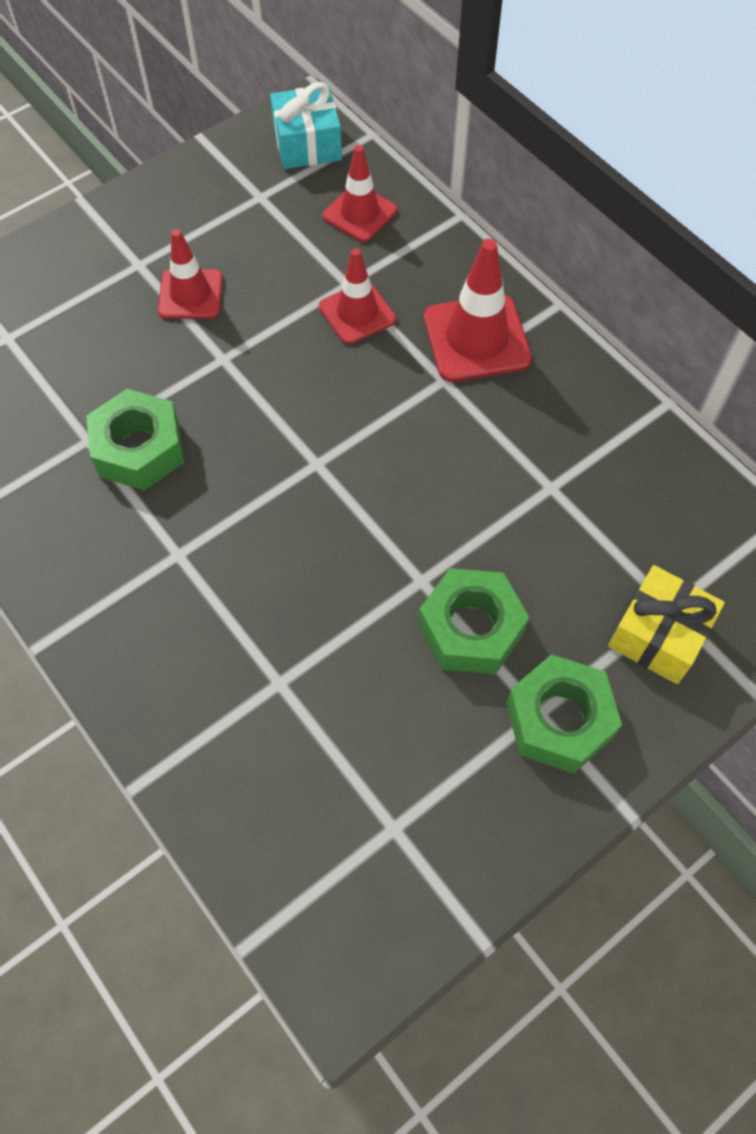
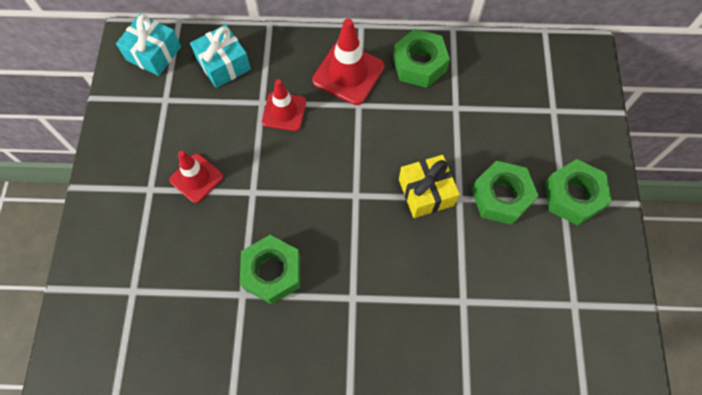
camera: 50 degrees left, 5 degrees up
(360, 213) = (224, 64): red traffic cone -> turquoise gift
(572, 403) = (419, 64): none -> green nut
(658, 635) = (562, 126): yellow gift -> yellow gift (426, 192)

